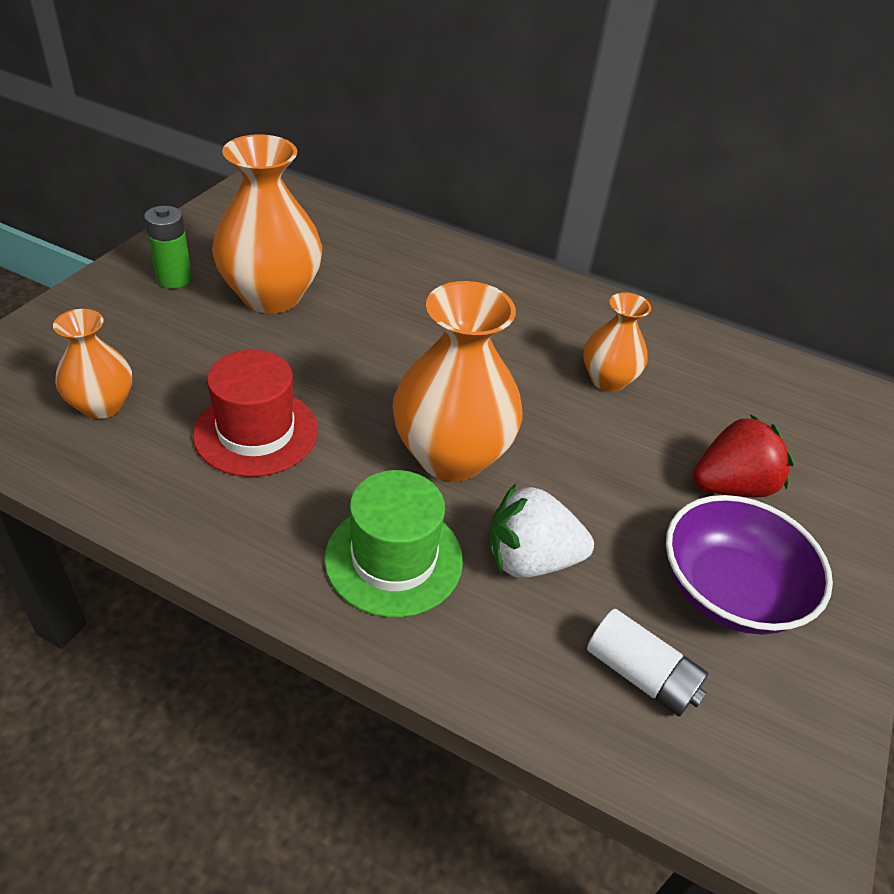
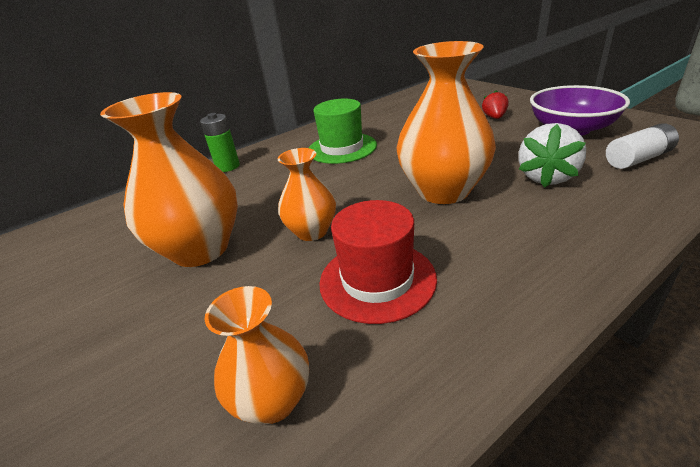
camera: 55 degrees left, 10 degrees down
(174, 279) = (108, 311): green battery -> green battery (228, 167)
(394, 559) = (544, 227): green hat -> green hat (342, 148)
(607, 380) = (397, 133): orange vase -> orange vase (312, 231)
(731, 486) = (494, 117): red strawberry -> red strawberry, size x0.58

